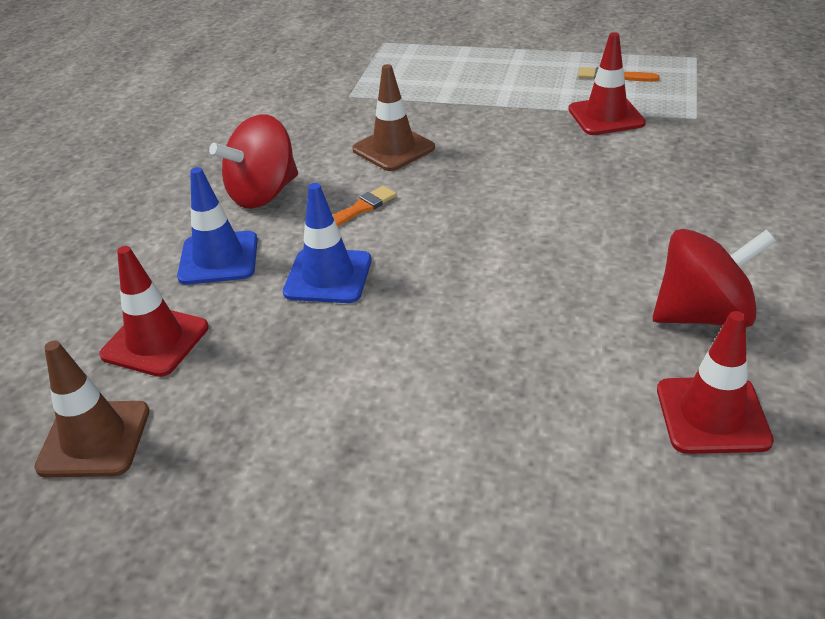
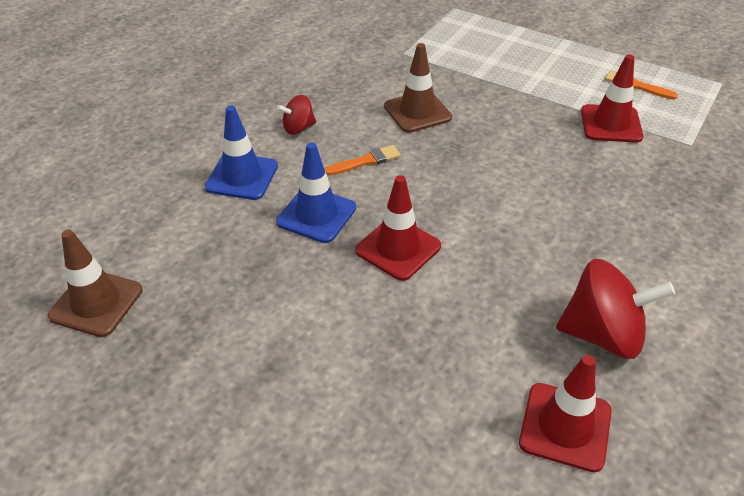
camera: 15 degrees right, 5 degrees up
(155, 341) = (168, 235): red traffic cone -> red traffic cone (398, 248)
(263, 194) = (298, 128): red spinning top -> red spinning top, size x0.53

